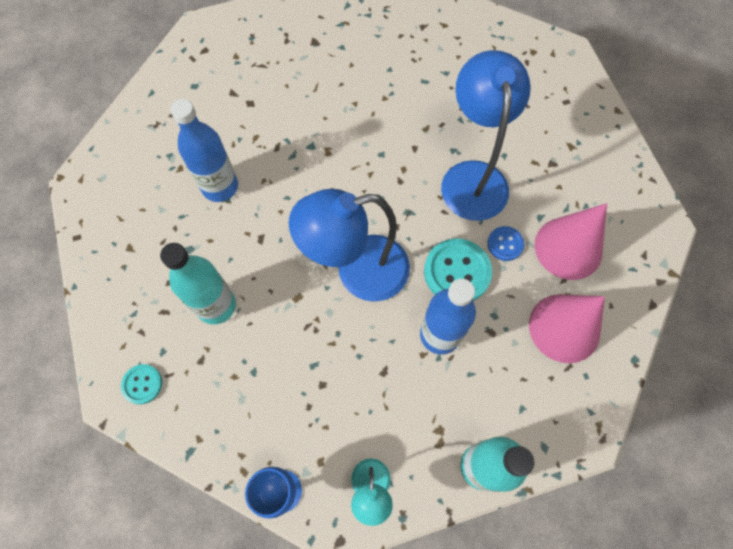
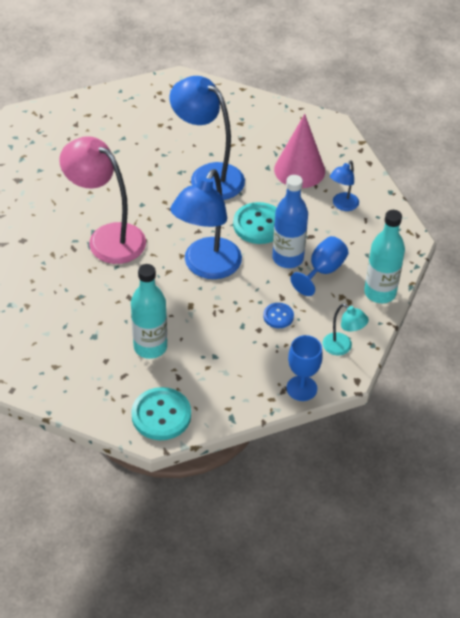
camera: 50 degrees left, 20 degrees down
(142, 384) = (161, 415): turquoise button -> turquoise button, size x1.83
(220, 187) = (67, 293): blue bottle -> none
(314, 161) = (107, 238): none -> pink lamp
(455, 382) = (322, 271): none -> blue goblet
(505, 244) = (266, 193): blue button -> blue button (278, 316)
(564, 328) = (342, 205): pink cone -> blue lamp

